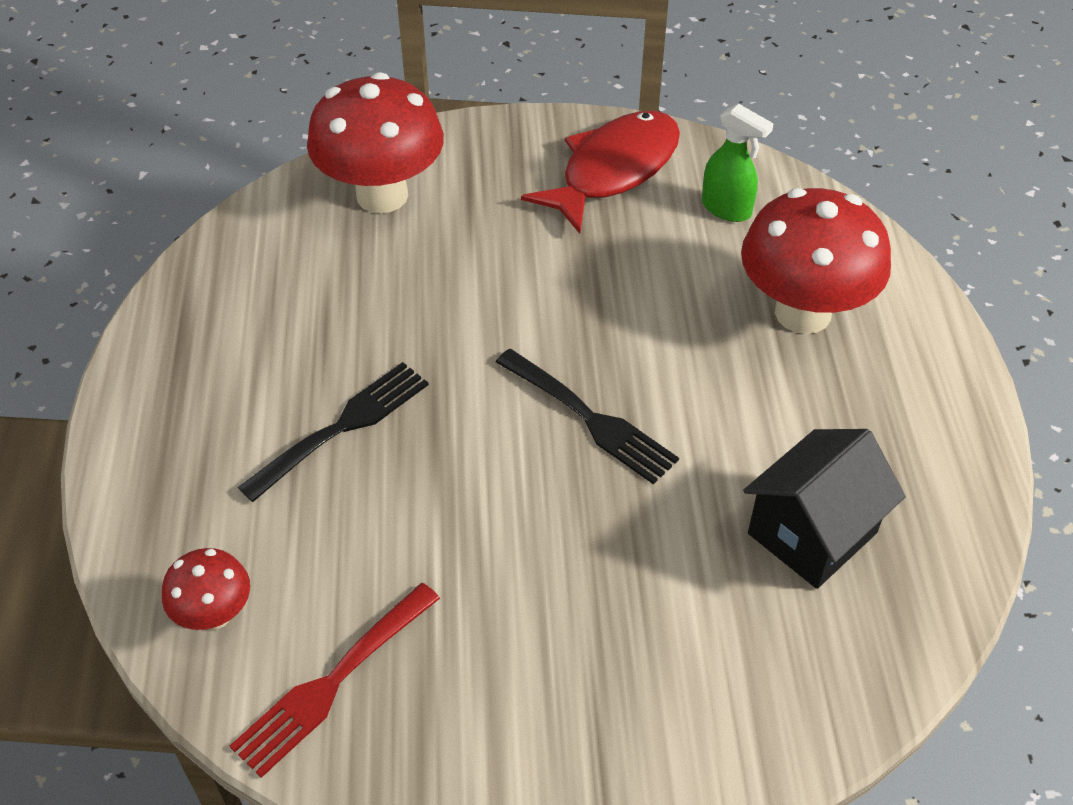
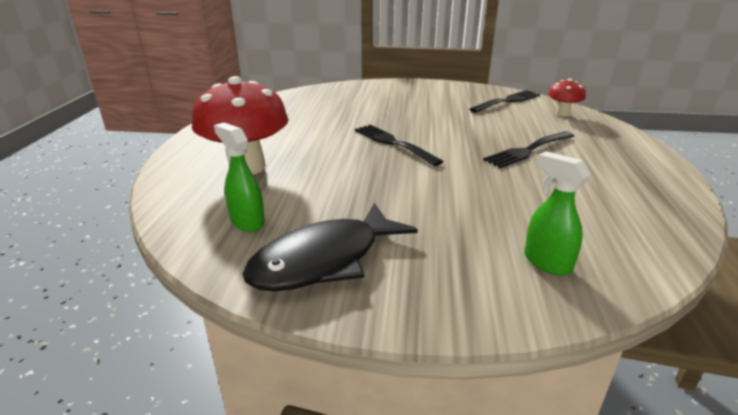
camera: 170 degrees left, 20 degrees down
(332, 682) = (507, 101): red fork -> black fork
(382, 195) = (546, 262): red mushroom -> green spray bottle
(613, 170) = (324, 260): red fish -> black fish
(812, 533) = (309, 112): black house -> none

